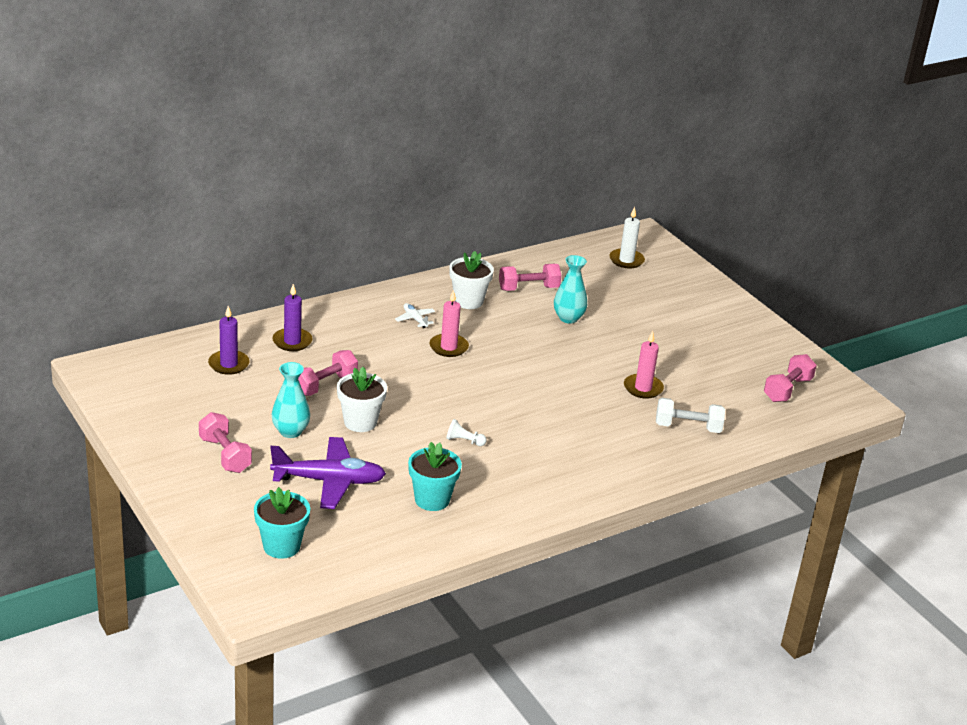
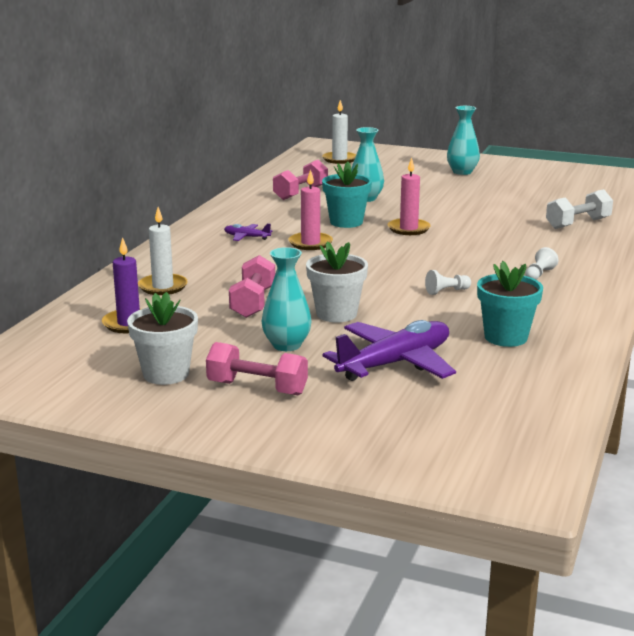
camera: 35 degrees left, 10 degrees down
(281, 546) = (455, 430): turquoise flower pot -> turquoise flower pot (346, 222)
(292, 341) = (163, 287): purple candle -> white candle
(415, 319) = (246, 237): white plane -> purple plane
(468, 301) = (269, 214): white flower pot -> white flower pot (166, 374)
(558, 460) = (539, 274): none -> white pawn
(643, 388) = (502, 215): pink candle -> pink candle (408, 229)
(703, 323) = (462, 172): none -> turquoise vase
(787, 390) = (589, 184): pink dumbbell -> none

